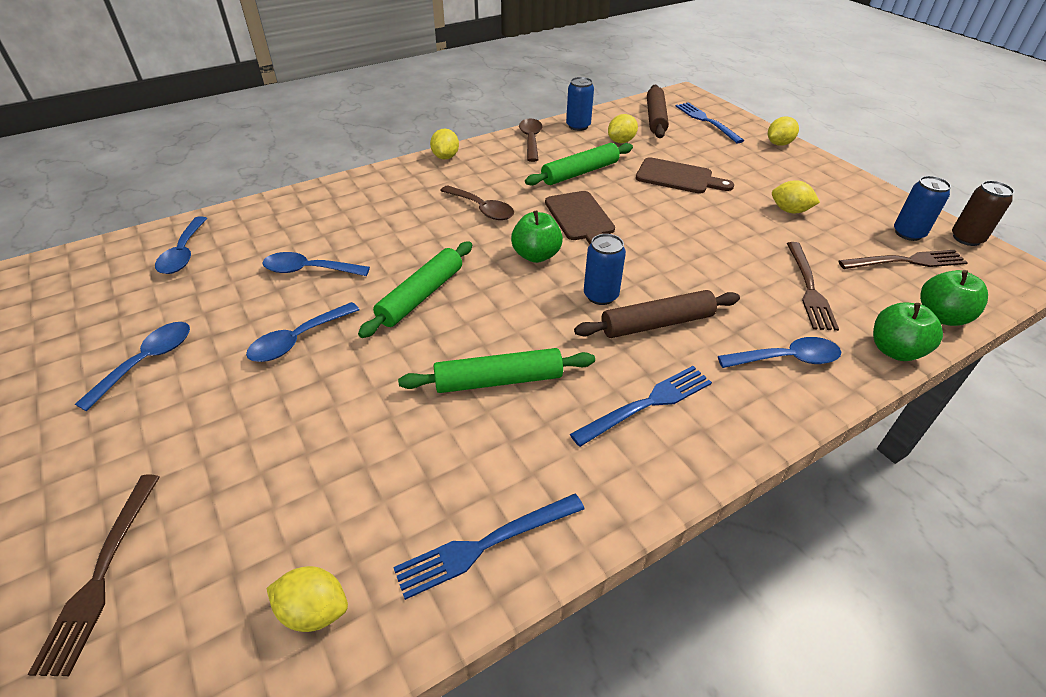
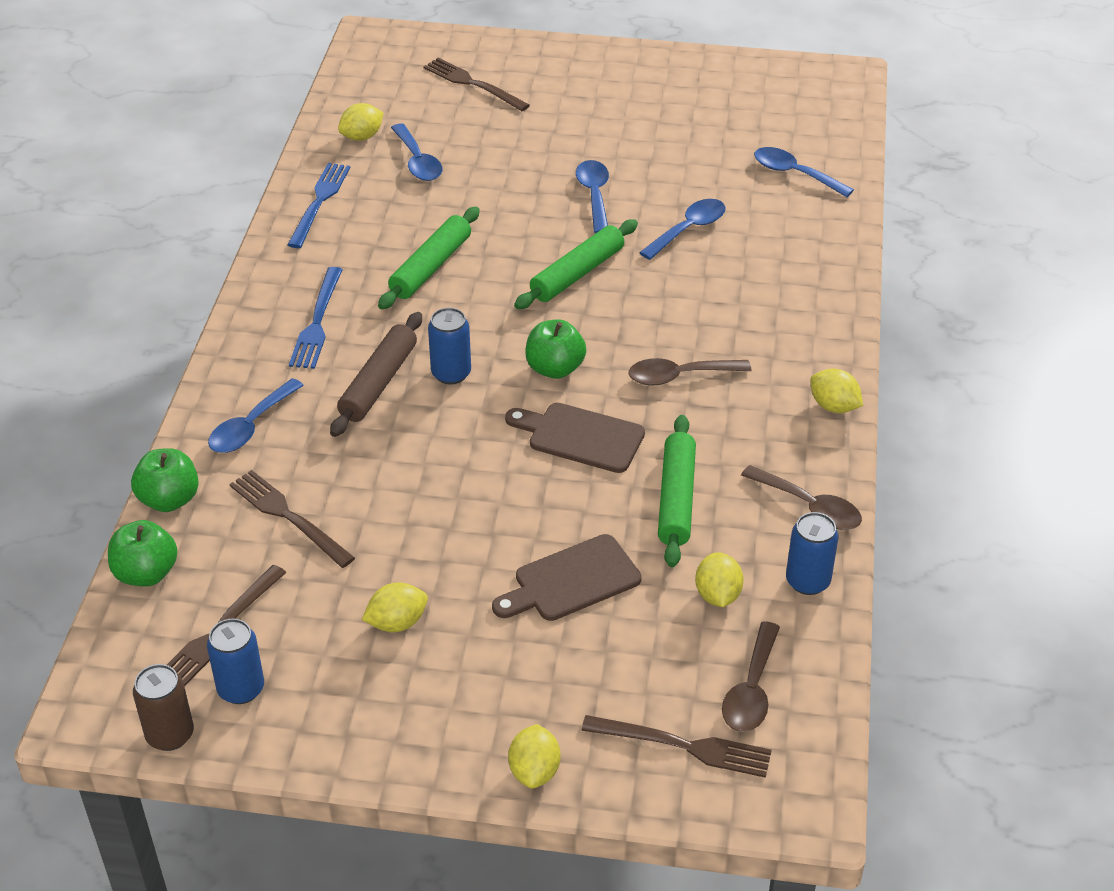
camera: 130 degrees right, 0 degrees up
(147, 361) = (648, 128): blue spoon -> blue spoon (417, 161)
(421, 296) = (577, 274): green rolling pin -> green rolling pin turned 60 degrees clockwise
(655, 118) = (751, 690): brown rolling pin -> brown spoon
(706, 121) = (683, 746): blue fork -> brown fork

